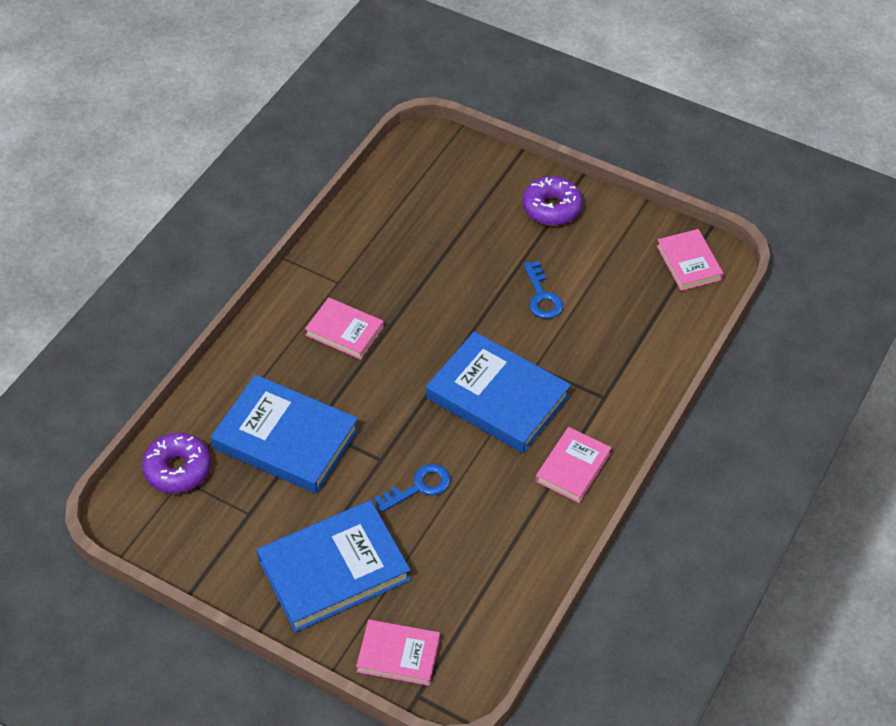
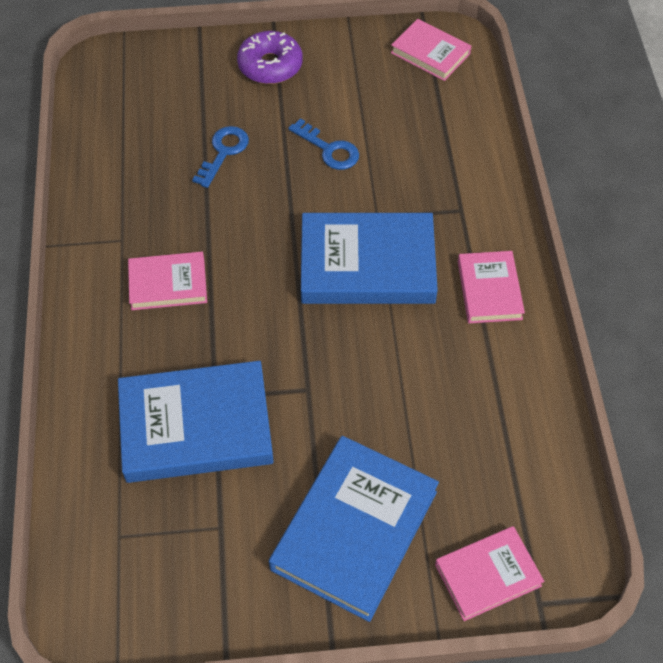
camera: 35 degrees left, 5 degrees up
(178, 469) = (106, 528): purple donut -> none
(419, 487) = (367, 394): blue key -> blue key (223, 152)

